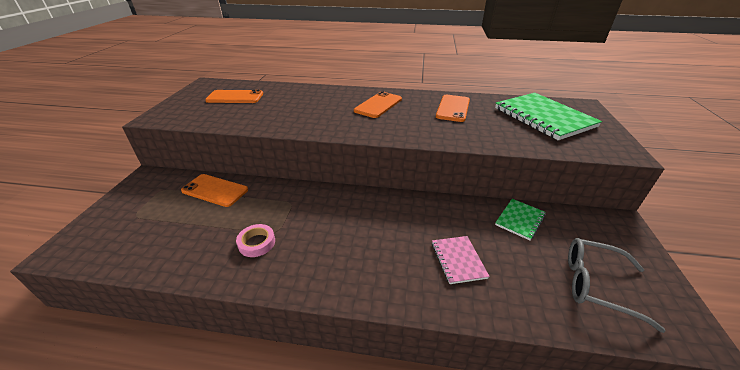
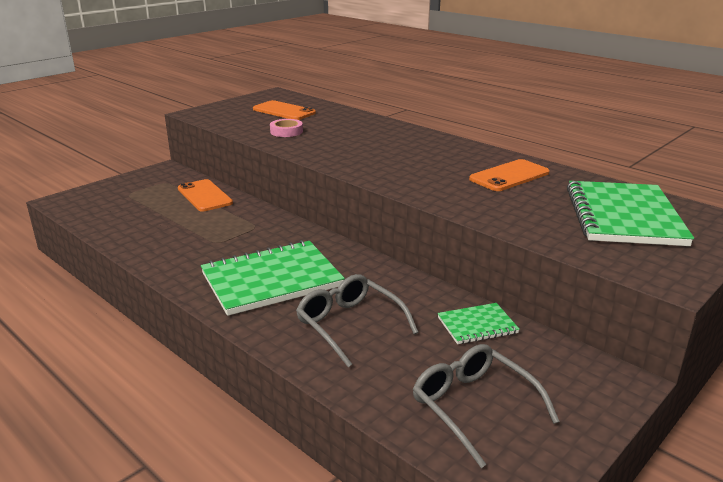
camera: 35 degrees right, 10 degrees down
(257, 243) = (192, 244): pink tape -> pink tape (286, 131)
(360, 247) = (271, 280): none -> green notebook
(378, 105) = (421, 151): orange phone -> none
(458, 260) = (350, 325): pink notebook -> grey glasses

